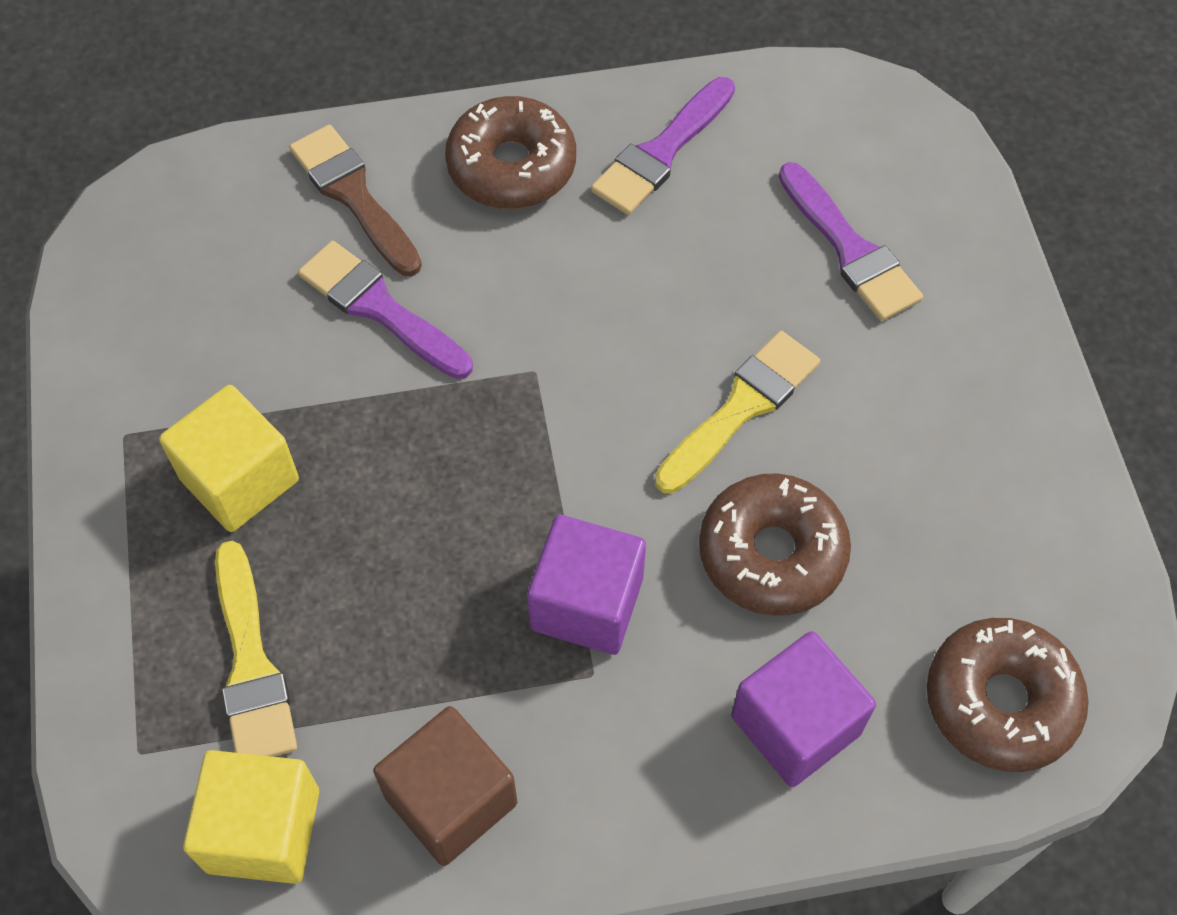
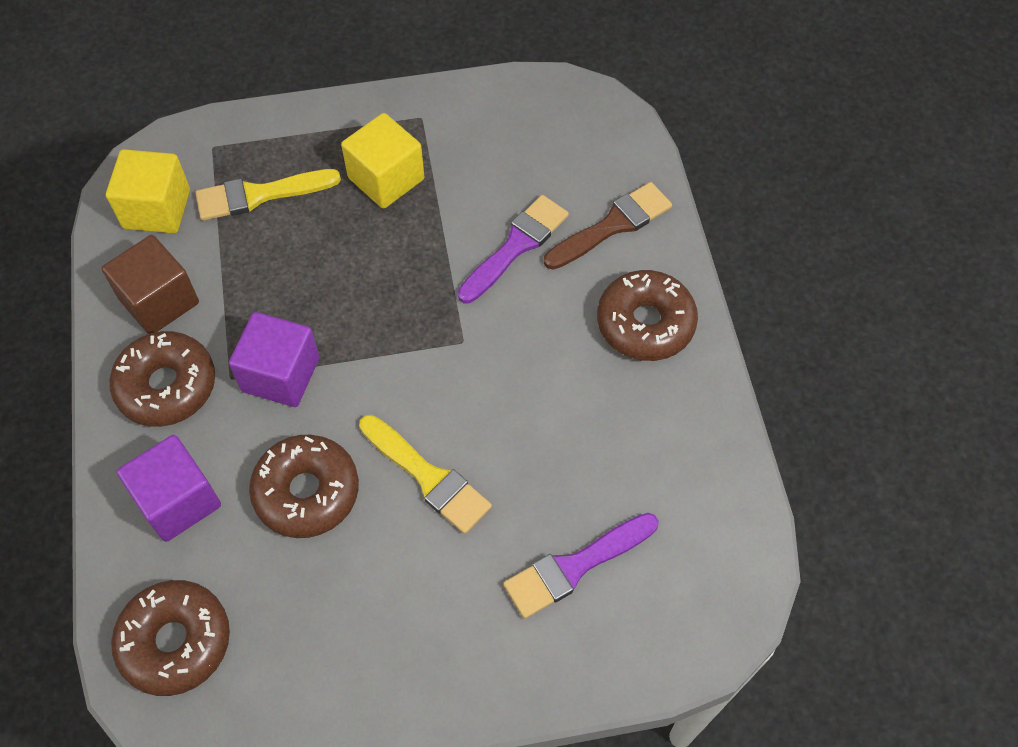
camera: 90 degrees right, 0 degrees up
(607, 766) = (167, 386): none -> brown donut
(661, 152) = (666, 427): purple brush -> none

